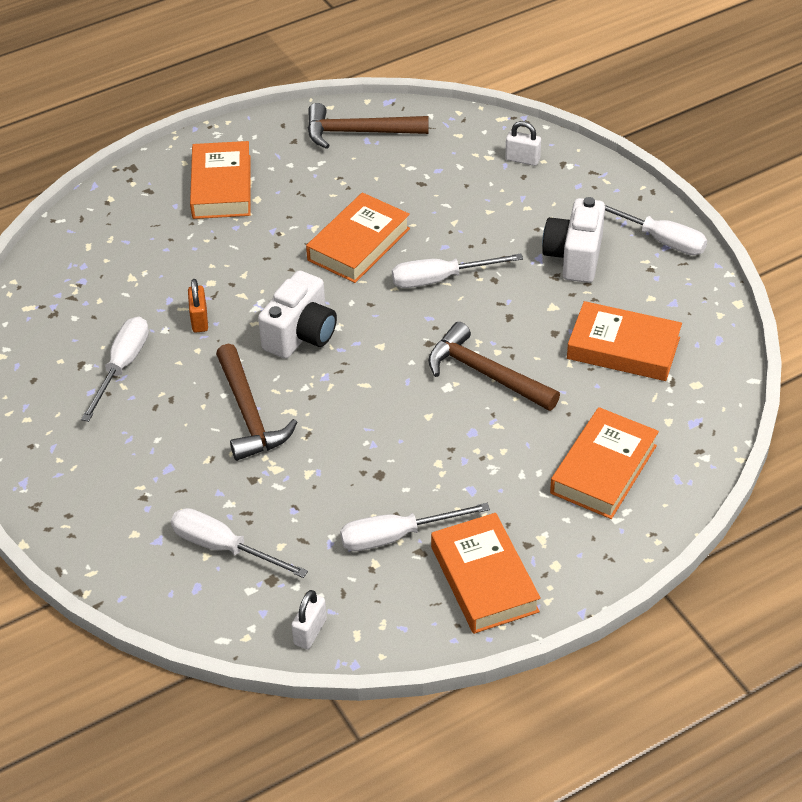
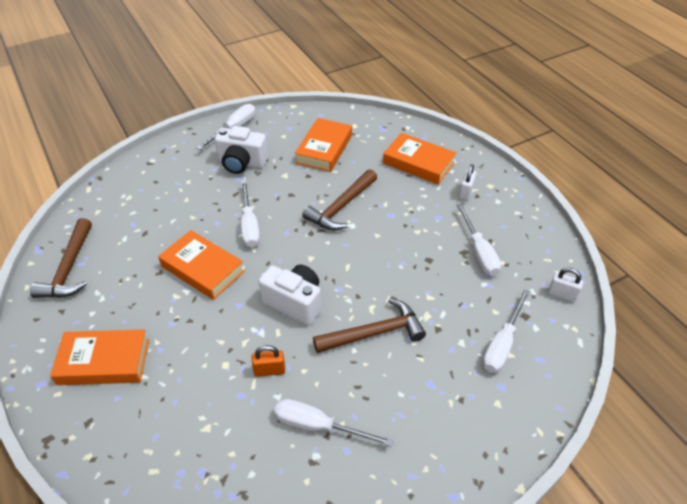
camera: 90 degrees left, 0 degrees up
(484, 579) = (505, 214): orange book -> none
(522, 159) = (138, 181): white padlock -> white padlock (466, 192)

